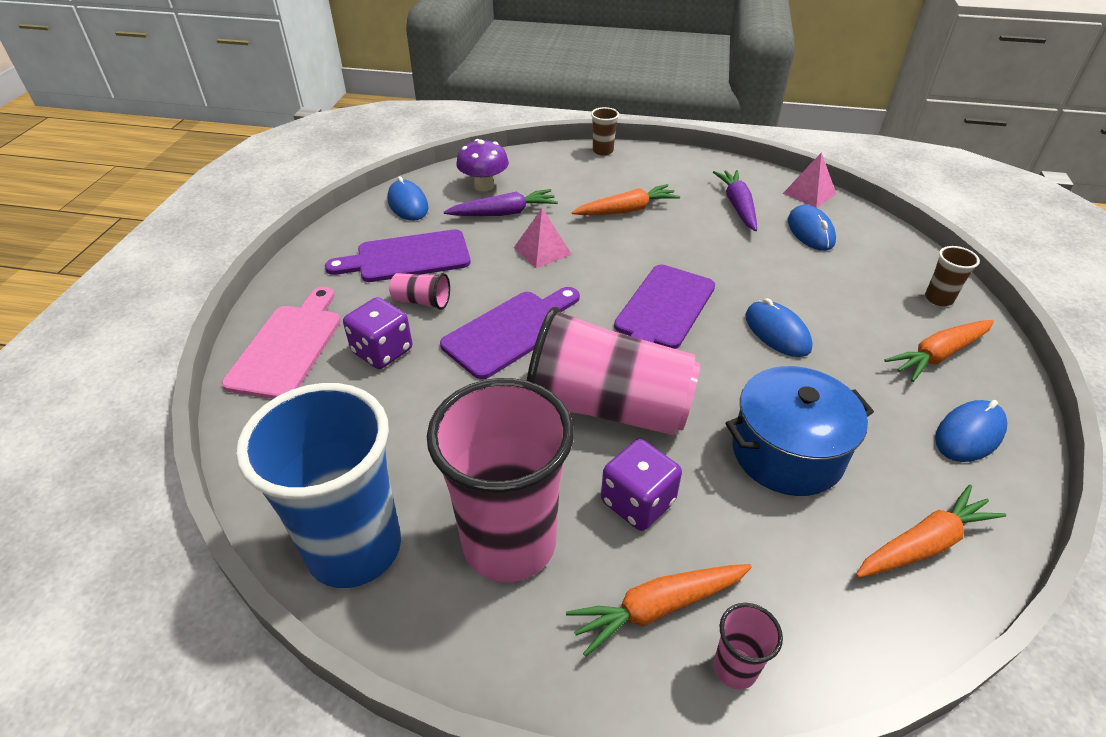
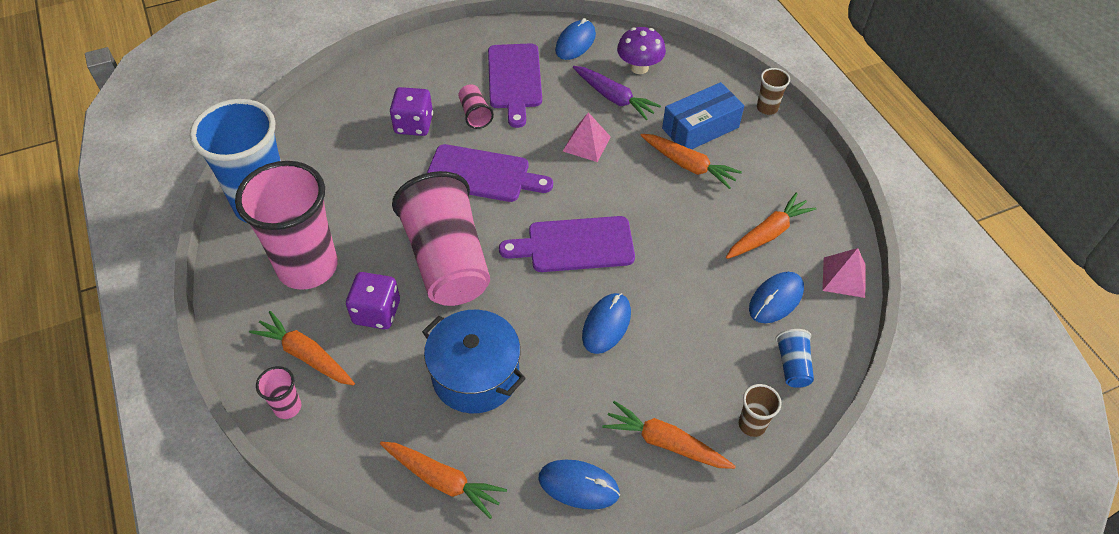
camera: 55 degrees right, 10 degrees up
(288, 347) = (384, 82): pink cutting board -> none
(407, 257) = (514, 80): purple cutting board -> purple cutting board turned 135 degrees counterclockwise
(590, 187) = (700, 128): none -> blue box
(737, 206) = (768, 233): purple carrot -> orange carrot
(885, 253) = (792, 365): none -> blue cup

